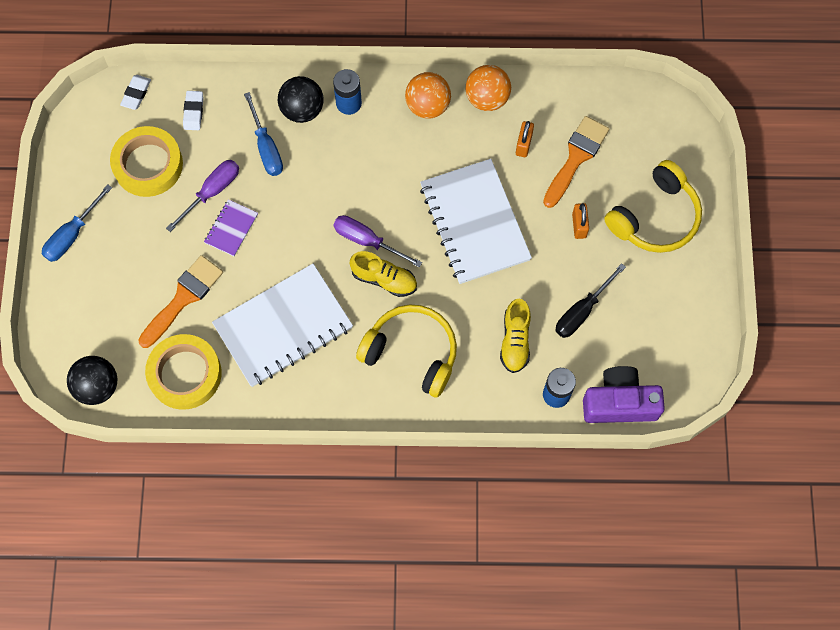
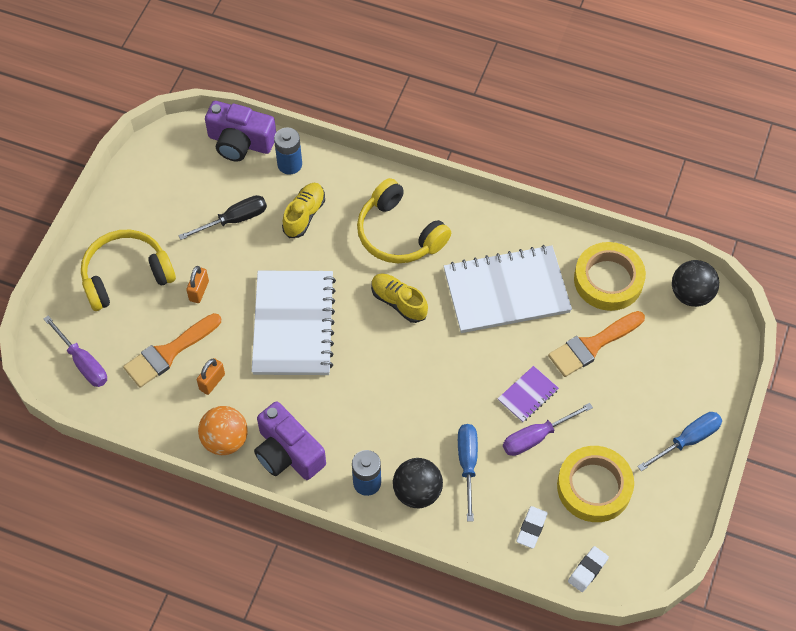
camera: 160 degrees left, 10 degrees down
(367, 241) = (401, 341): purple screwdriver -> purple screwdriver (83, 362)
(428, 106) = (288, 453): orange ball -> purple camera

